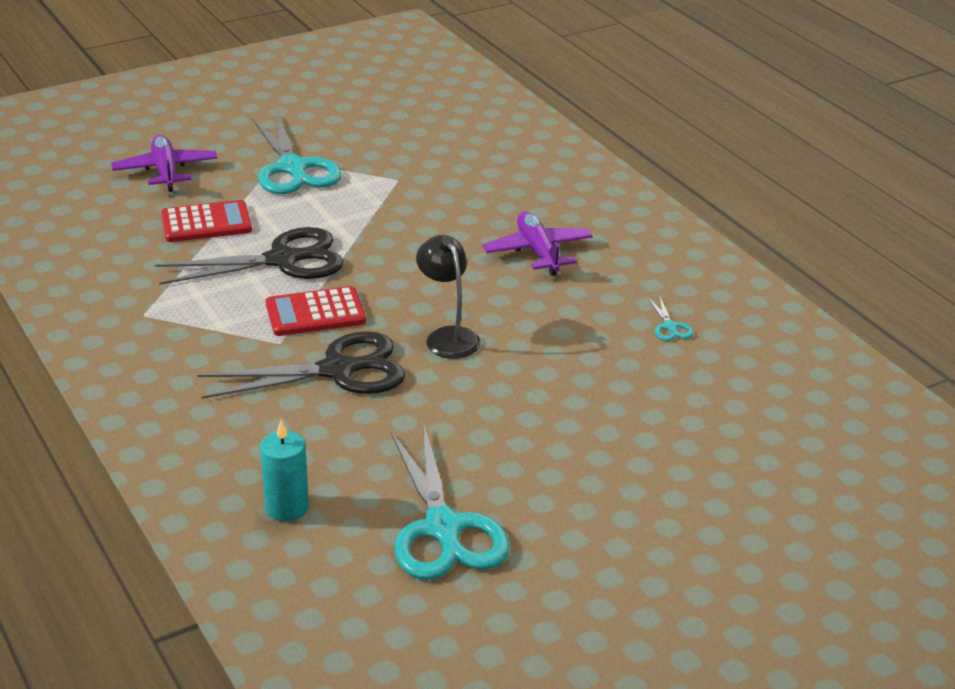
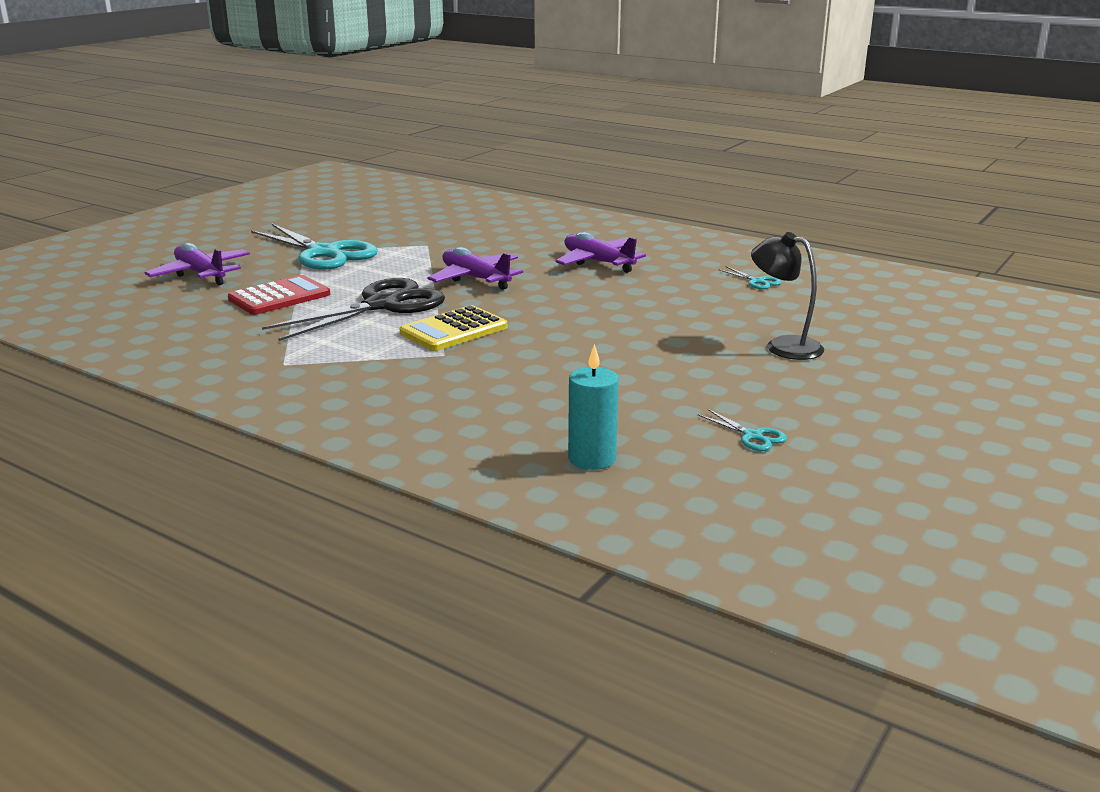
camera: 25 degrees left, 10 degrees down
(315, 313) = (453, 330): red calculator -> yellow calculator
(339, 370) = (522, 359): black scissors -> none
(398, 244) = (475, 279): none -> purple plane
(443, 529) = (753, 436): turquoise scissors -> turquoise scissors, size x0.41
(448, 336) = (590, 321): black lamp -> black lamp (783, 346)

